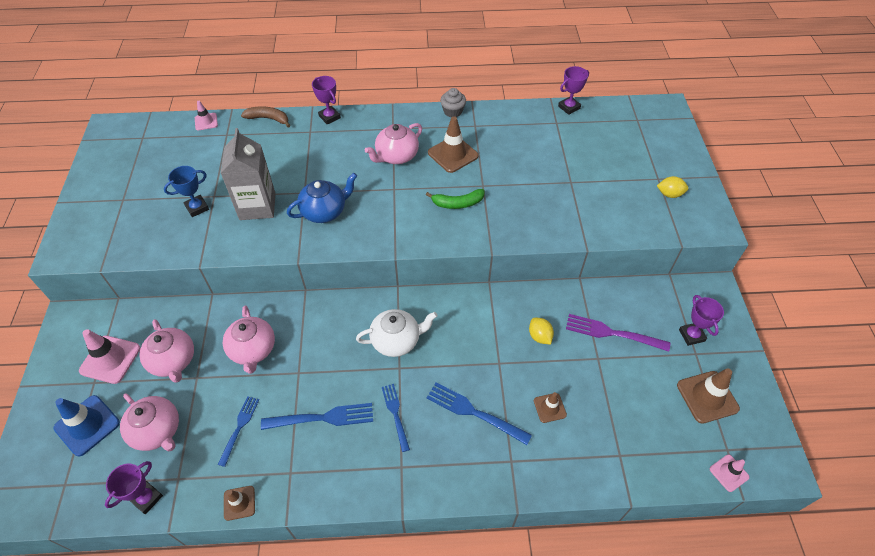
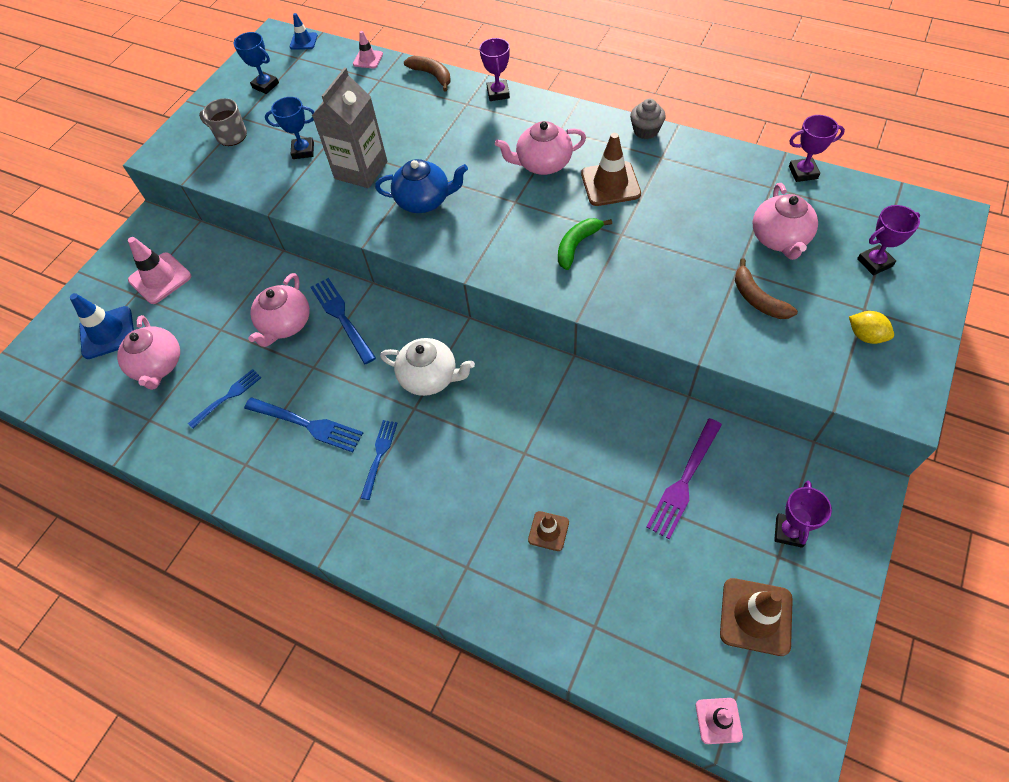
camera: 35 degrees right, 5 degrees up
(121, 217) = (231, 135): none -> grey mug
(127, 167) = (265, 85): none -> blue trophy
(138, 123) = (303, 41): none -> blue traffic cone
(147, 498) = (114, 425): purple trophy -> purple trophy (874, 262)
(173, 361) = (210, 304): pink teapot -> pink teapot (779, 239)
(239, 503) = (185, 470): brown traffic cone -> none
(458, 203) = (577, 245): green banana -> green banana turned 105 degrees clockwise
(474, 412) = (461, 494): blue fork -> blue fork (342, 317)
(539, 336) = (591, 444): yellow lemon -> none
(594, 195) = (757, 299): none -> brown banana
(612, 333) = (684, 481): purple fork -> purple fork turned 105 degrees counterclockwise

